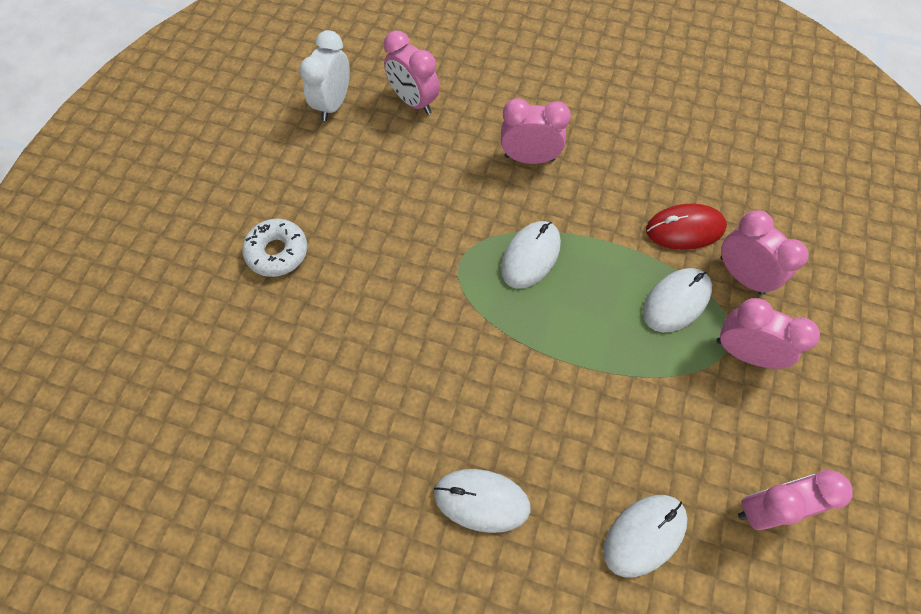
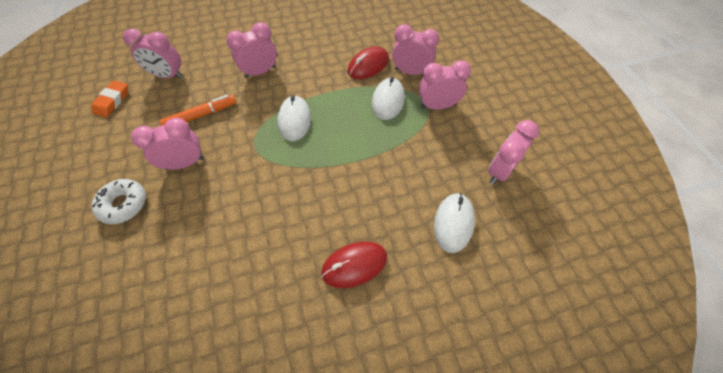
camera: 35 degrees left, 5 degrees down
(333, 104) = (112, 101): white clock -> orange eraser
(367, 239) = (185, 163): none -> pink clock
(421, 182) = (201, 115): none -> orange marker
(482, 500) = (354, 265): white mouse -> red mouse

